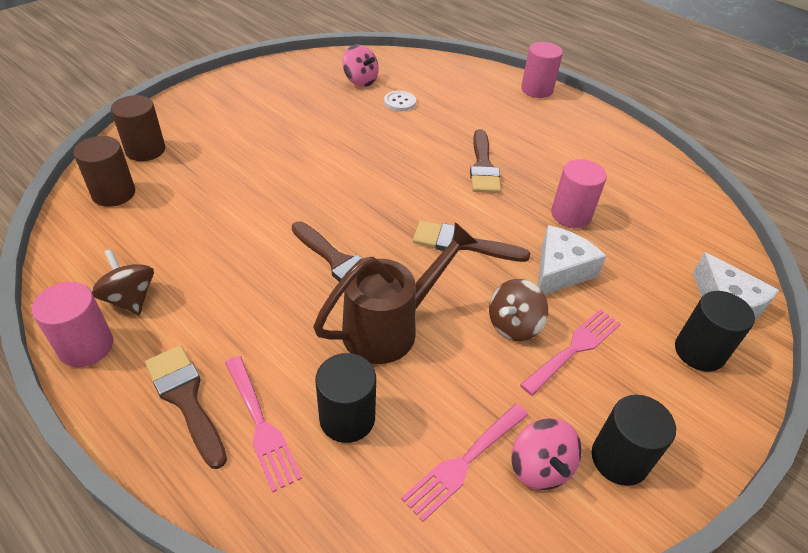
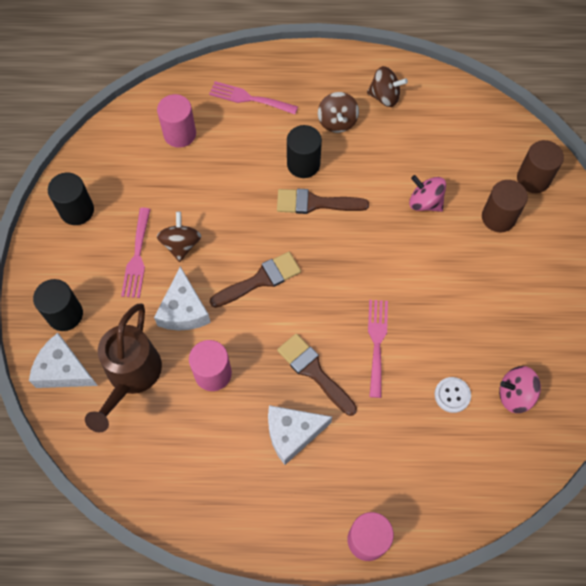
camera: 140 degrees right, 20 degrees up
(86, 346) = (367, 65): pink cylinder -> pink cylinder (180, 134)
(114, 193) = (493, 137): brown cylinder -> brown cylinder (498, 217)
(186, 399) = (294, 82): brown brush -> none
(211, 314) = (337, 122): none -> brown spinning top
(347, 418) = (216, 130): black cylinder -> black cylinder (303, 164)
(389, 328) = (244, 188): brown watering can -> brown watering can (131, 376)
(464, 462) = (147, 153): pink fork -> pink fork (377, 342)
(537, 150) = (292, 433): none -> white cheese
(540, 467) = (112, 177): pink spinning top -> pink spinning top (425, 202)

